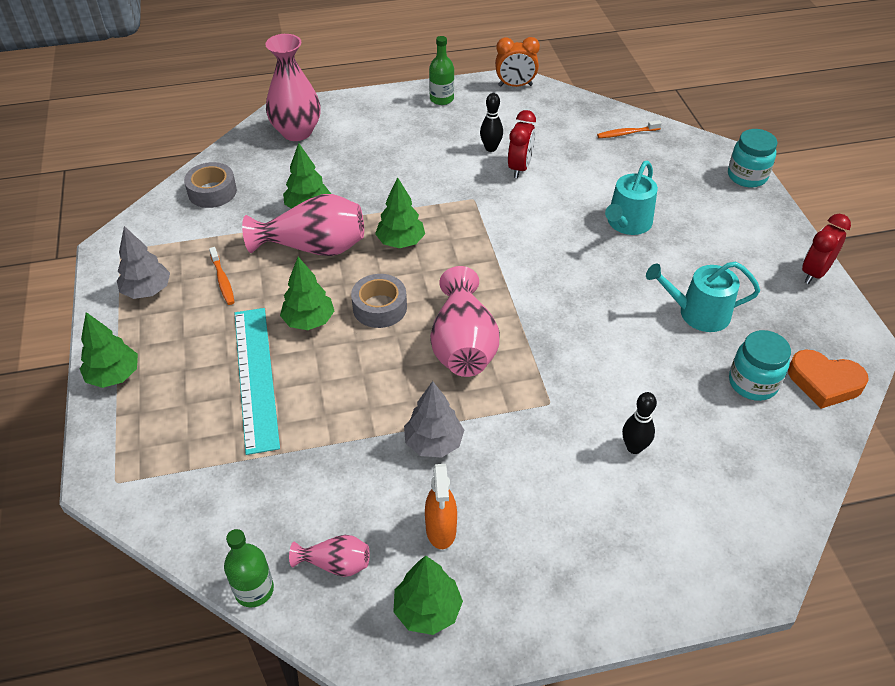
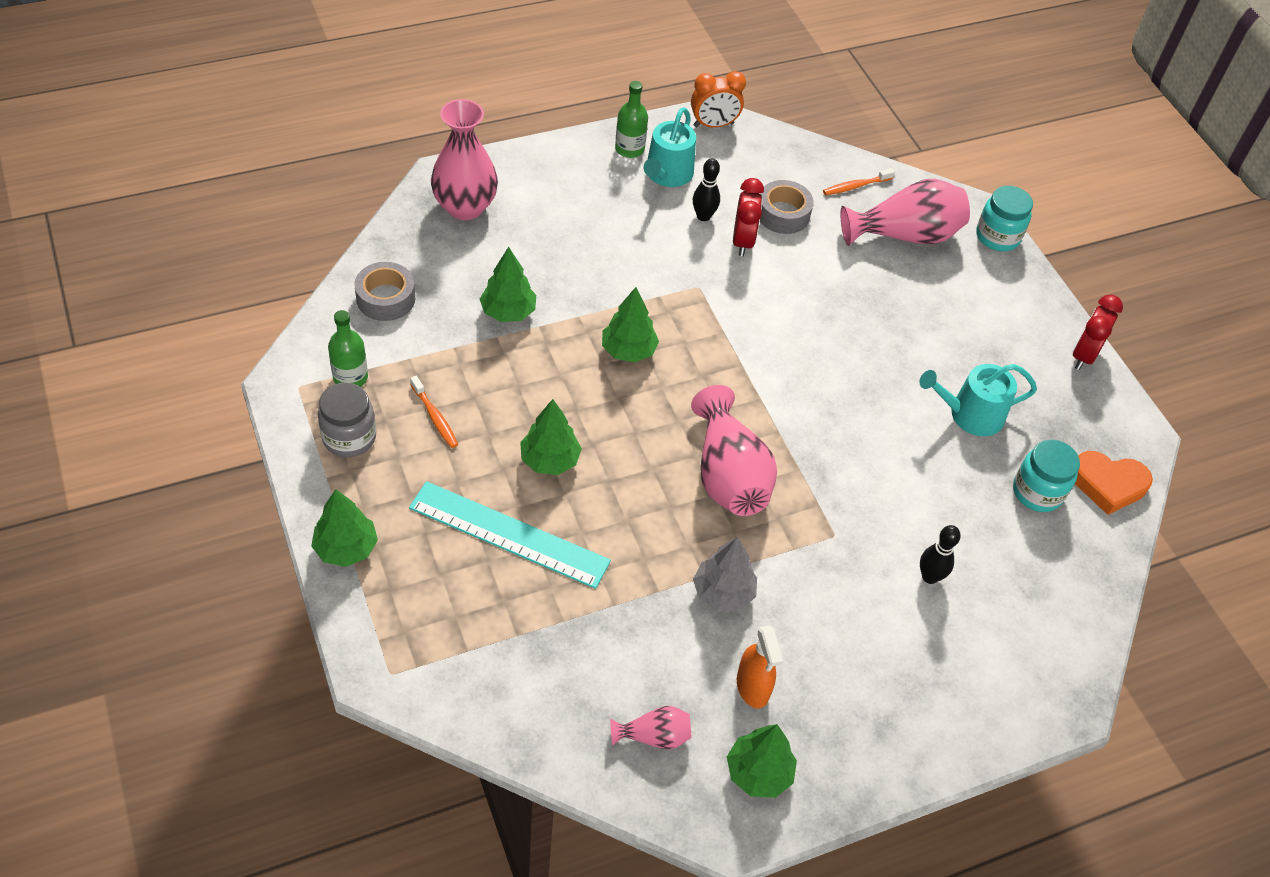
camera: 15 degrees left, 5 degrees up
(147, 291) = (349, 437): grey tree -> grey jar
(254, 590) = (577, 773): green bottle -> green bottle (350, 377)
(255, 377) = (509, 535): turquoise ruler -> turquoise ruler turned 45 degrees counterclockwise
(314, 247) = (529, 365): pink vase -> pink vase (905, 235)
(379, 307) = (625, 437): grey tape -> grey tape (783, 214)
(627, 223) = (877, 307): turquoise watering can -> turquoise watering can (667, 174)

